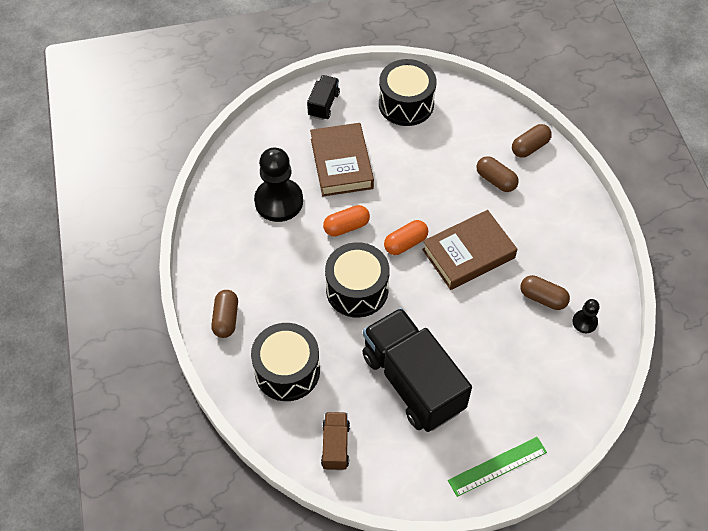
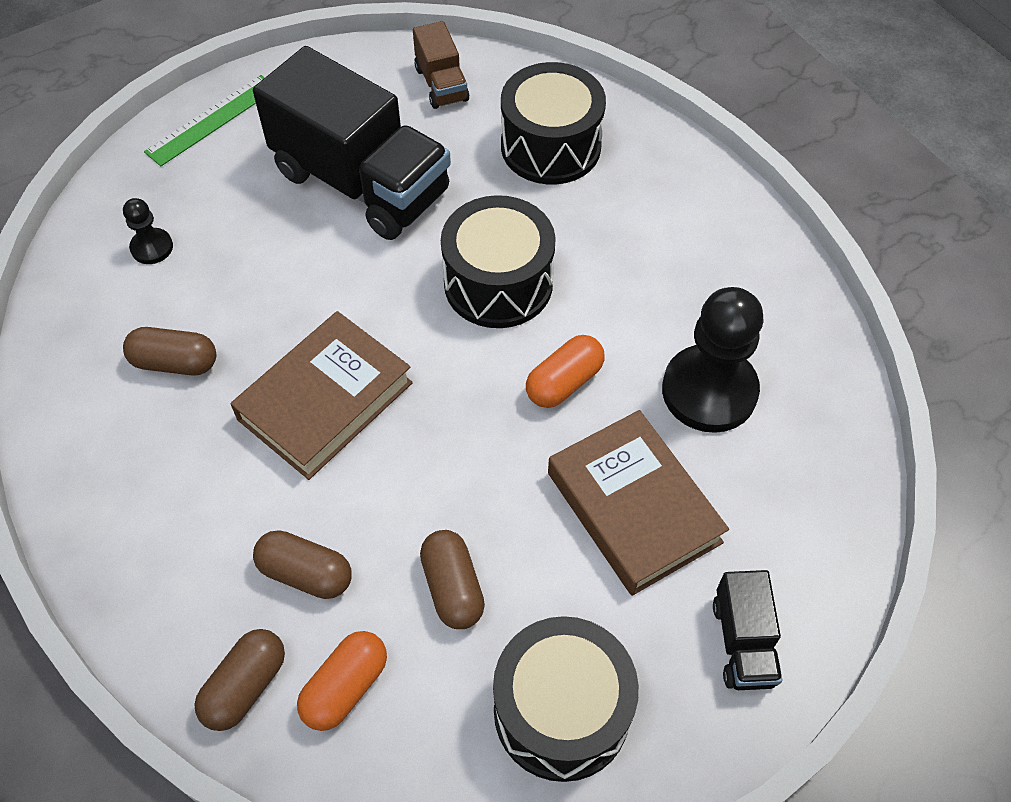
camera: 160 degrees right, 0 degrees up
(226, 319) = (679, 184): brown capsule -> brown capsule (452, 587)
(405, 243) = (445, 385): orange capsule -> orange capsule (345, 687)
(584, 322) = (97, 344): black pawn -> black pawn (152, 247)

